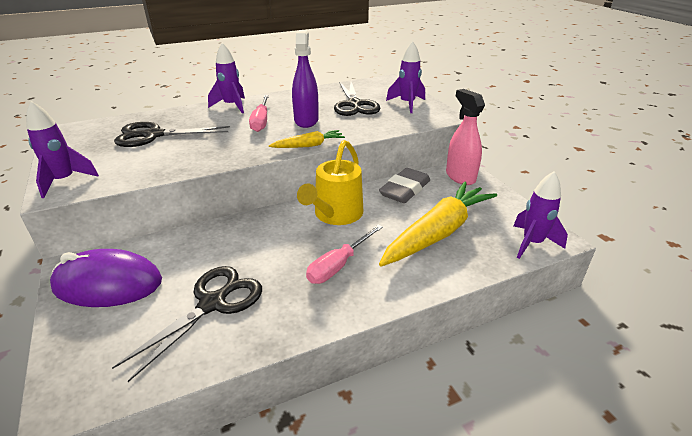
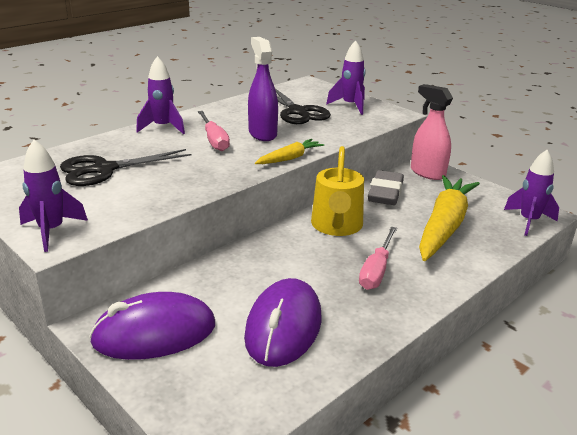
camera: 20 degrees left, 5 degrees down
(212, 304) = (283, 327): black scissors -> purple mouse

